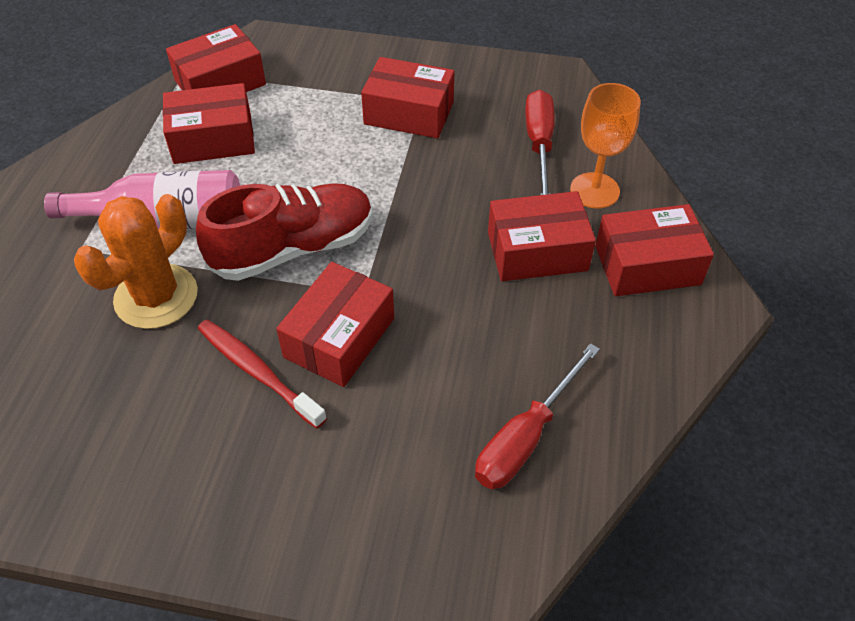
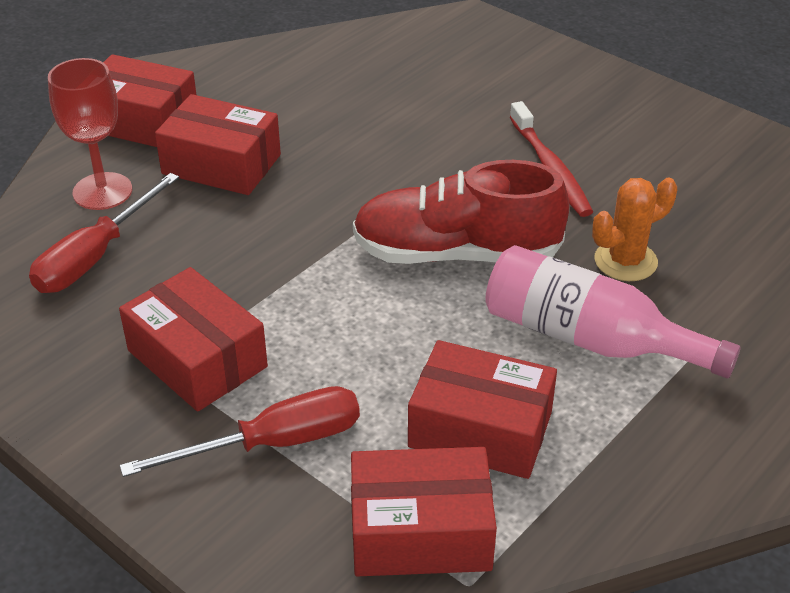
camera: 150 degrees left, 10 degrees down
(156, 296) = (625, 261): orange cactus -> orange cactus, size x0.66
(339, 338) = (461, 166): red box -> none
(525, 437) = (365, 65): red screwdriver -> red screwdriver (273, 443)
(594, 190) = (102, 191): orange goblet -> red goblet

